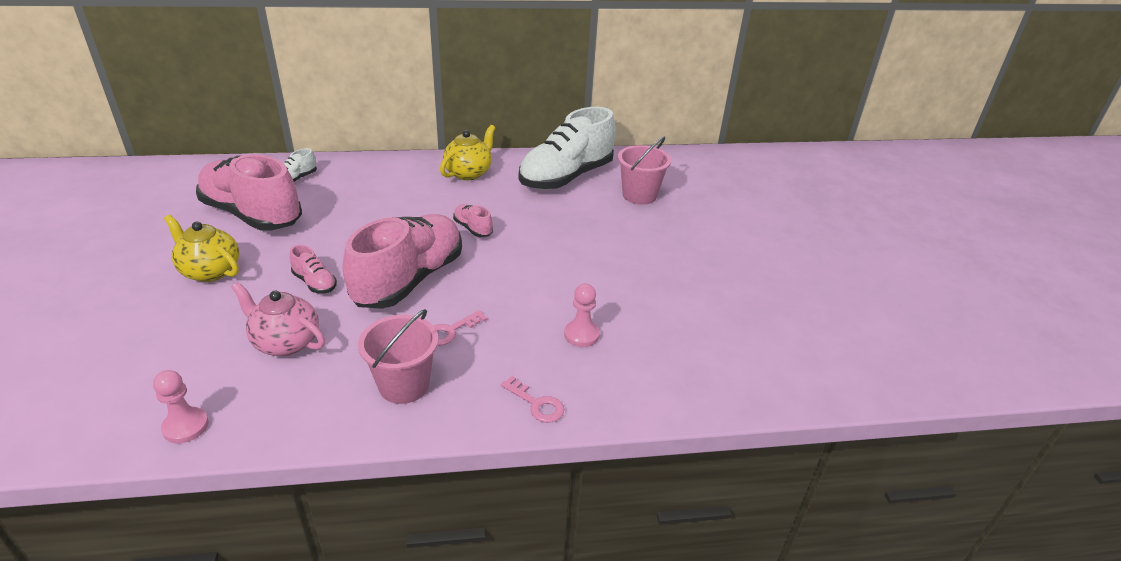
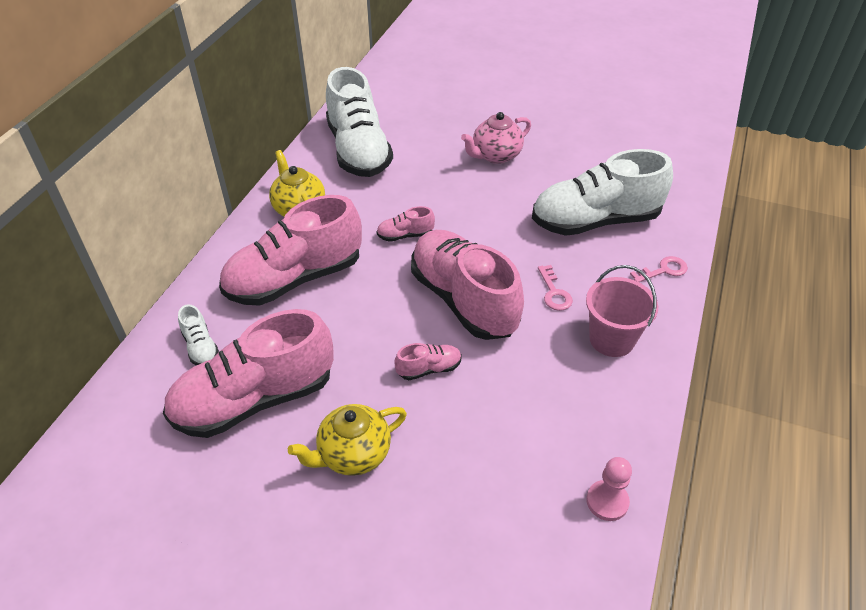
camera: 60 degrees left, 10 degrees up
(285, 342) = (516, 408): pink teapot -> pink teapot (495, 156)
(386, 194) = (295, 279): none -> pink shoe
(581, 335) = (595, 221): pink pawn -> white shoe
(639, 195) = (421, 121): pink bucket -> none

